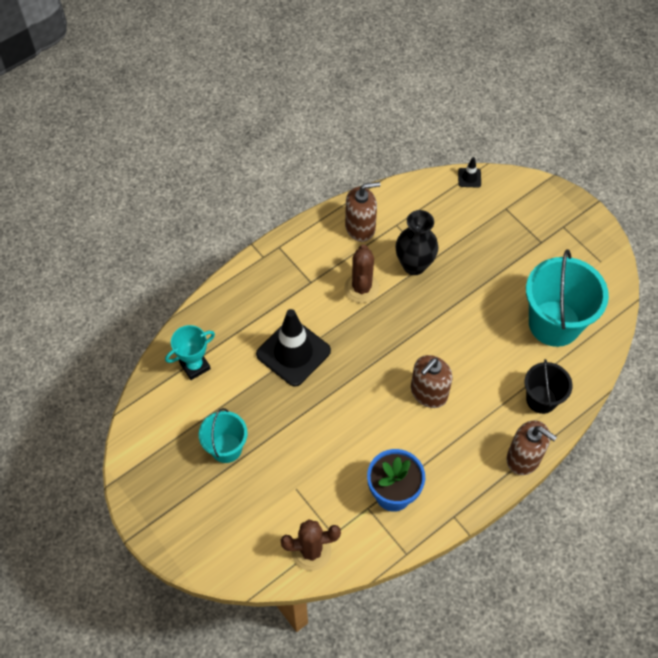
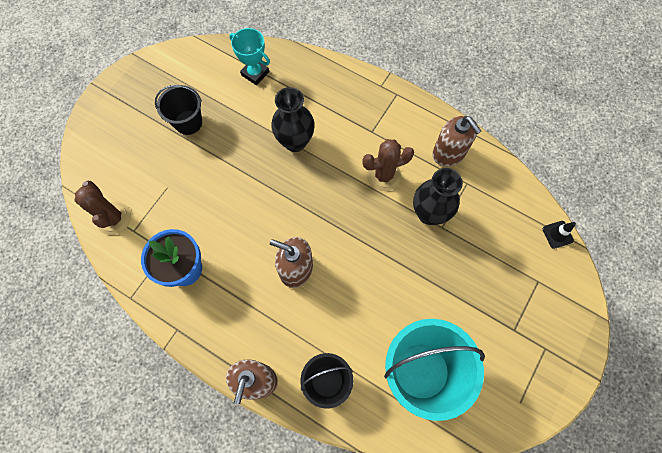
camera: 70 degrees right, 10 degrees up
(226, 448) = (188, 122): turquoise bucket -> black bucket
(293, 352) = (295, 142): black traffic cone -> black vase

